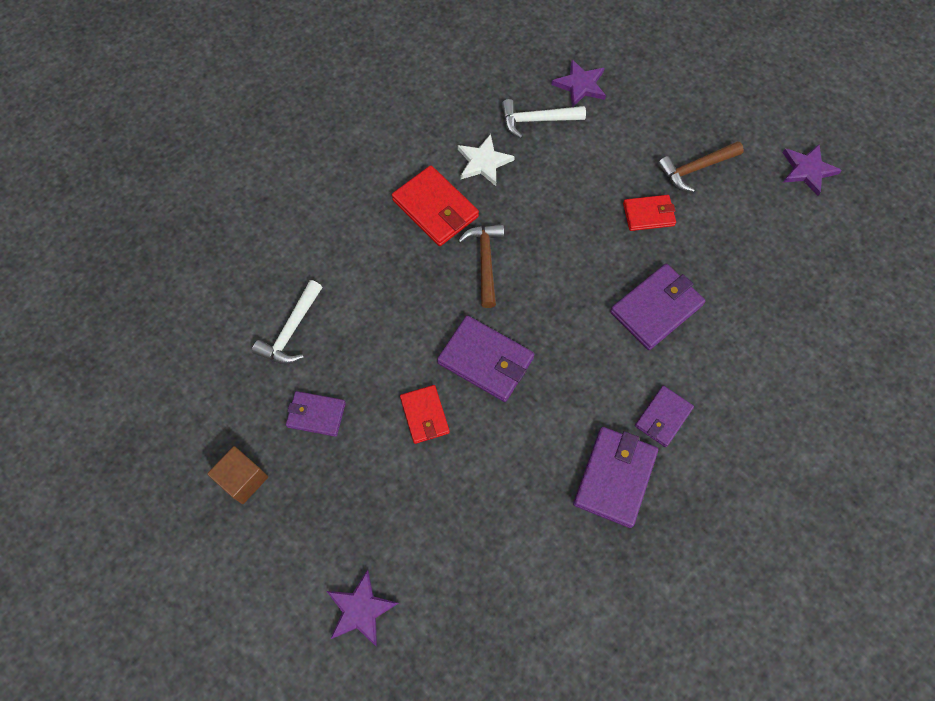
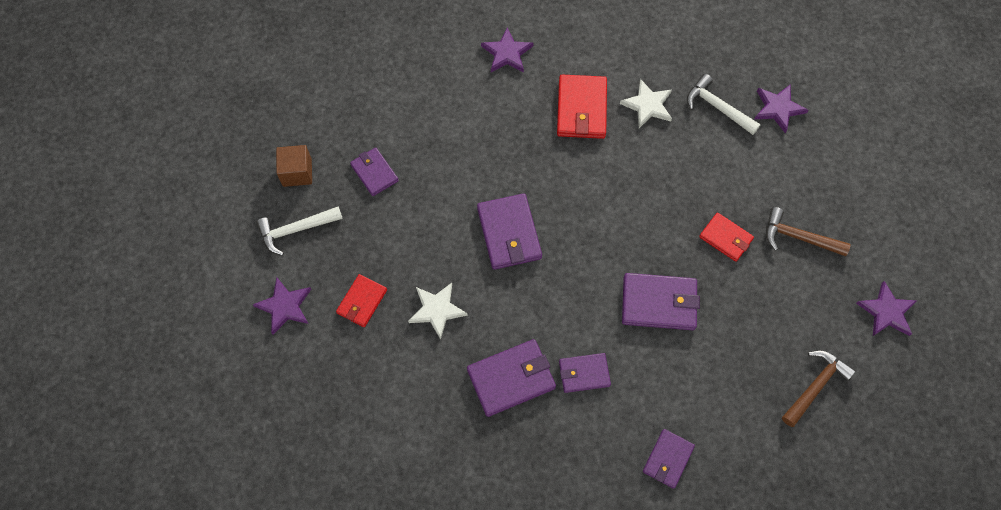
camera: 45 degrees right, 0 degrees up
(291, 330) = (412, 109): white hammer -> white hammer (296, 230)
(325, 214) = (507, 53): none -> purple star
(425, 415) = (436, 232): red wallet -> red wallet (362, 302)
(485, 261) = (577, 171): brown hammer -> brown hammer (815, 386)
(496, 480) = (437, 310): none -> white star
(790, 422) = (668, 459): none -> purple wallet

